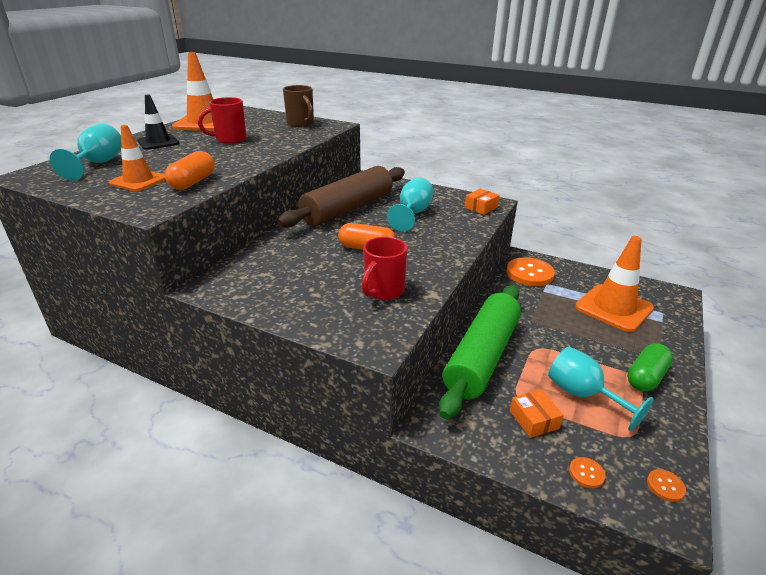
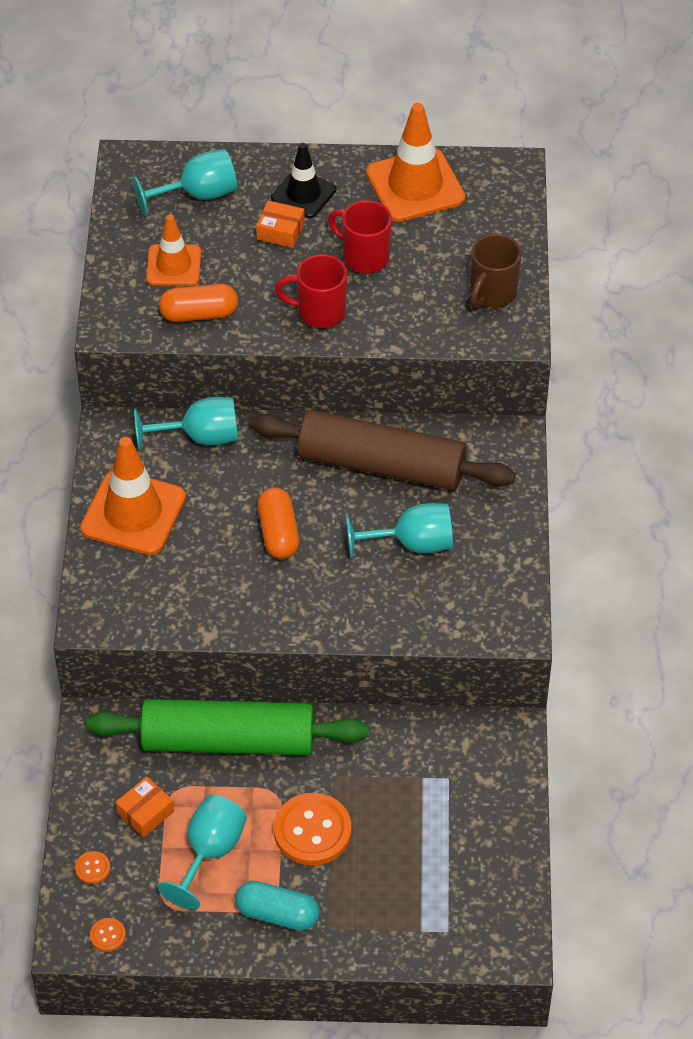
camera: 65 degrees right, 20 degrees up
(258, 255) = (200, 437): none -> turquoise goblet
(383, 291) = (189, 587): red mug -> red mug (319, 312)
(481, 207) = (487, 618): orange box -> orange box (280, 231)
(529, 273) = (464, 751): orange button -> orange button (312, 831)
(613, 308) = (424, 869): orange traffic cone -> orange traffic cone (133, 513)
(646, 377) = (277, 914): green capsule -> turquoise capsule

